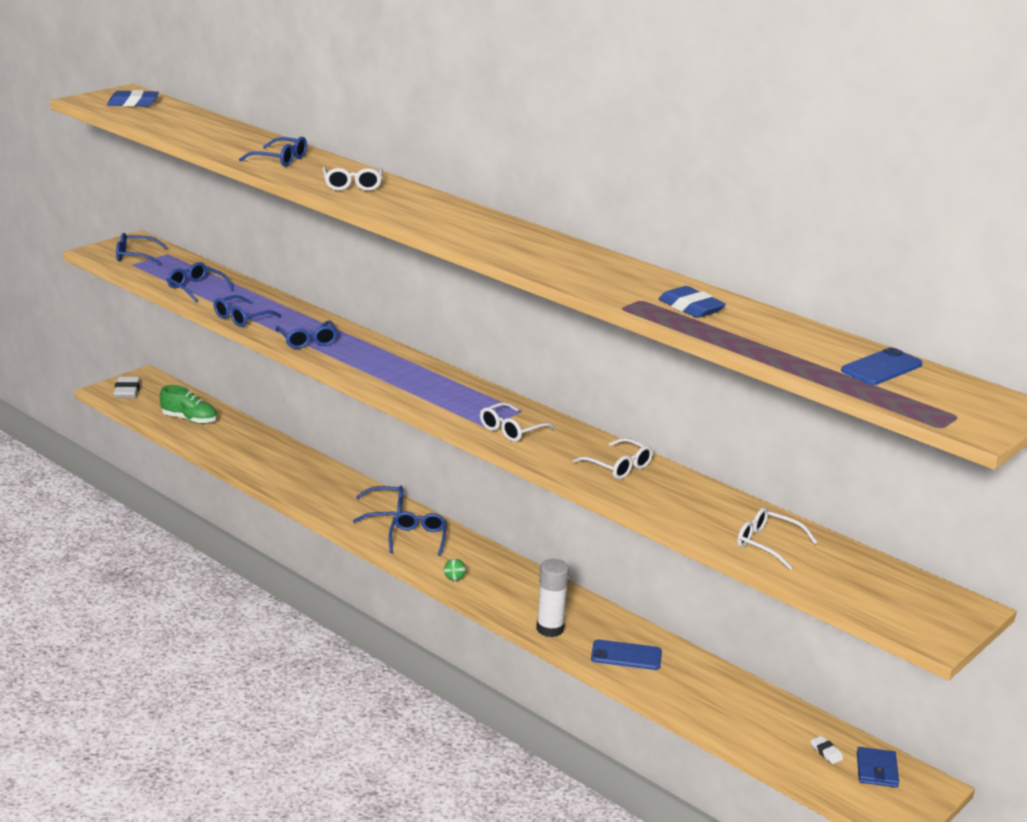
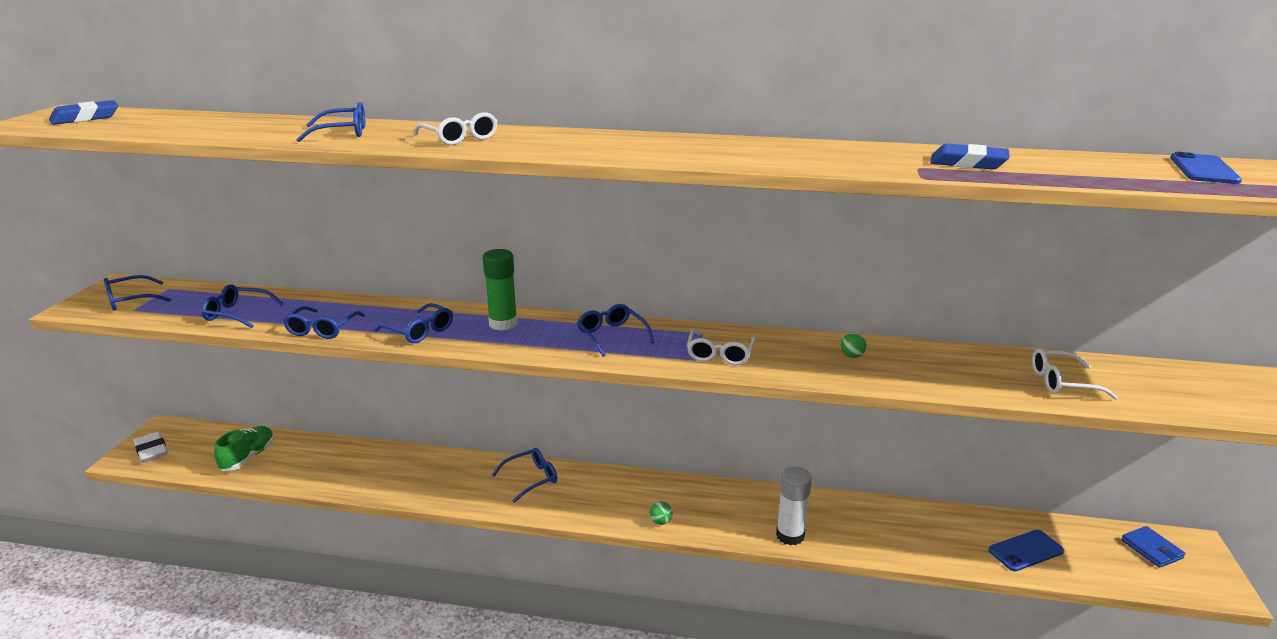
camera: 30 degrees left, 0 degrees up
(189, 419) = (248, 457): green shoe -> green shoe turned 60 degrees counterclockwise
(375, 354) = (503, 324): none -> green glue stick
(418, 538) = (587, 494): blue glasses -> blue glasses (611, 336)
(618, 467) = (852, 356): white glasses -> green ball
(626, 655) = (873, 532): blue phone -> blue phone (1025, 550)
(826, 752) = (1105, 551): white eraser -> none

